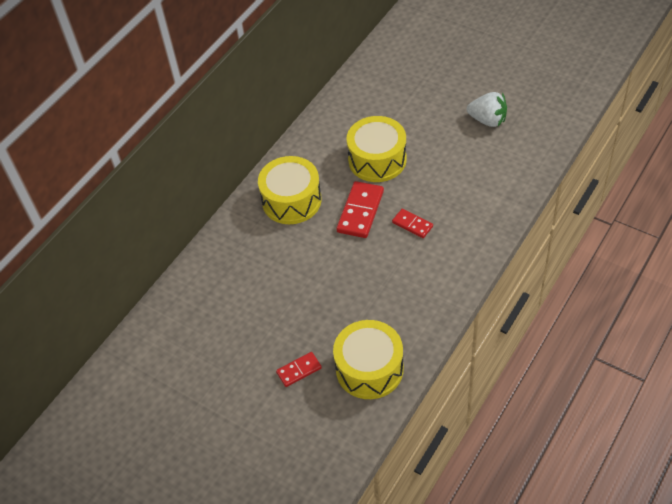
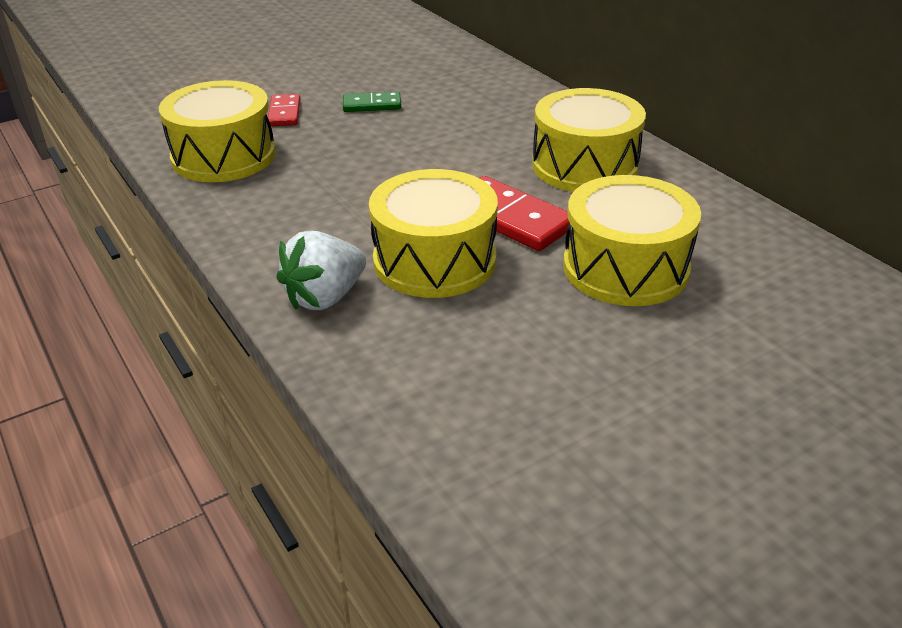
camera: 110 degrees right, 15 degrees down
(264, 328) = (372, 105): none -> green domino
(412, 224) = (434, 260): red domino -> yellow drum
(487, 120) = (662, 467): white strawberry -> white strawberry (325, 297)

